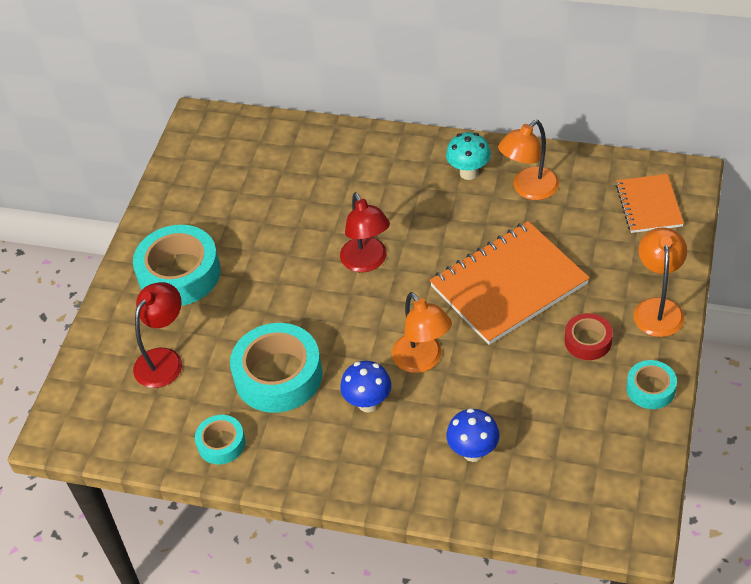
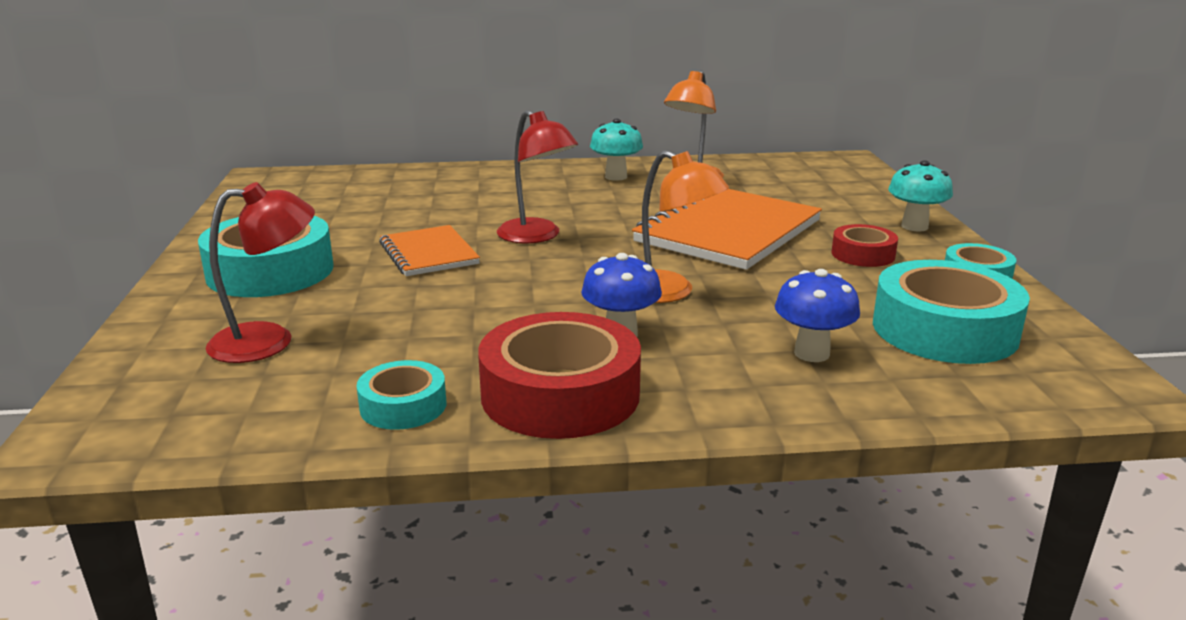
camera: 25 degrees left, 25 degrees down
(164, 359) = (269, 341): red lamp -> red lamp turned 60 degrees clockwise
(278, 375) = (466, 330): turquoise tape -> turquoise tape (944, 329)
(308, 454) = (560, 394): none -> red tape
(649, 205) = (829, 175): orange notebook -> orange notebook (429, 254)
(658, 308) = (914, 226): orange lamp -> turquoise mushroom

